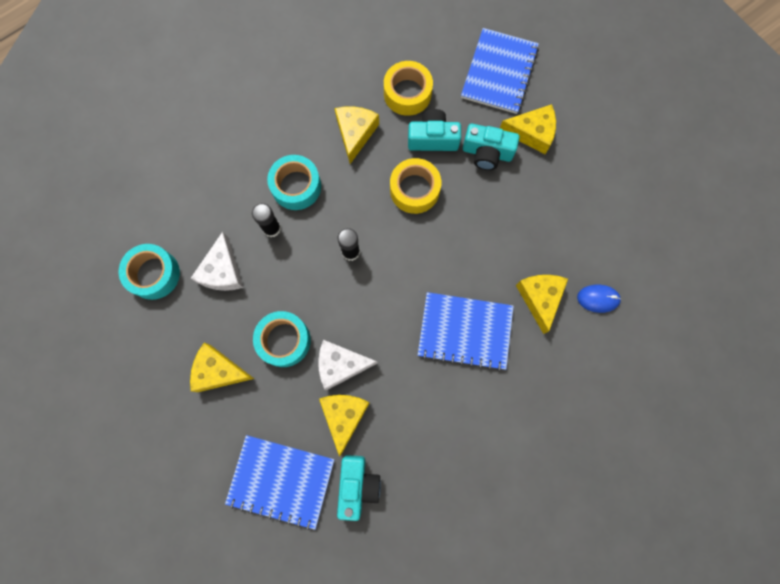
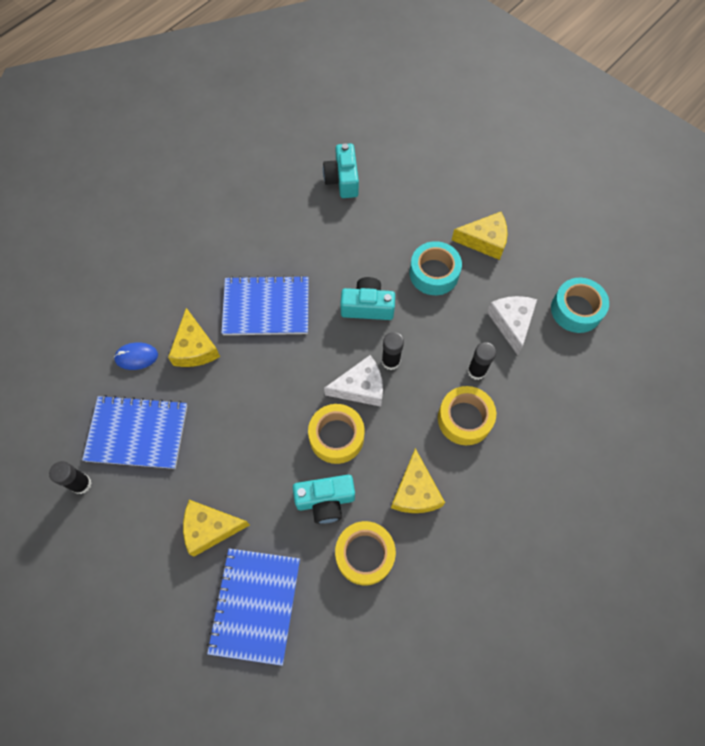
camera: 170 degrees right, 10 degrees down
(281, 480) = (406, 173): blue notebook -> blue notebook (137, 433)
(296, 186) = (464, 419): turquoise tape -> yellow tape
(341, 365) = (376, 262): white cheese -> white cheese (360, 387)
(344, 416) = (364, 224): yellow cheese -> none
(487, 153) = (261, 494): turquoise camera -> turquoise camera (367, 307)
(643, 186) = (81, 484): none -> black glue stick

